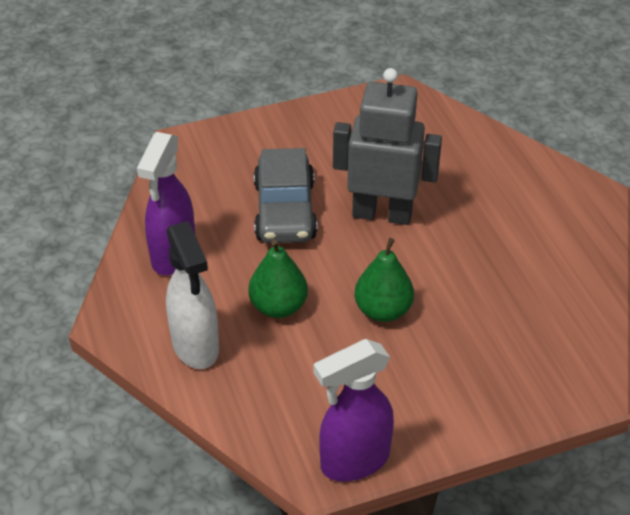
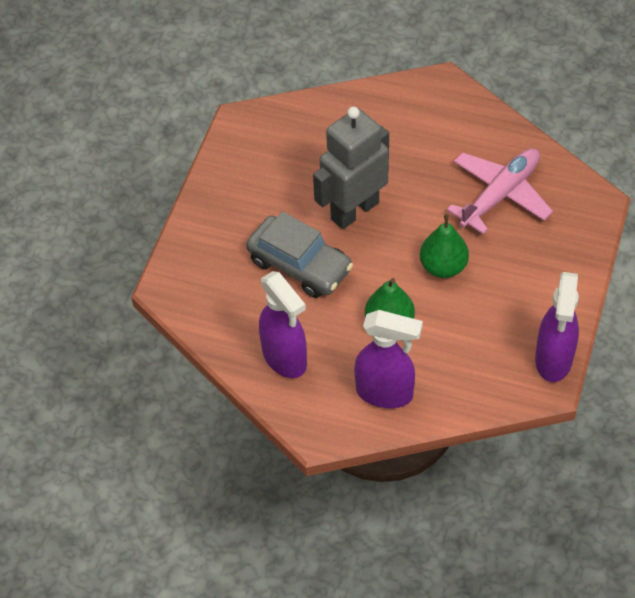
camera: 50 degrees left, 10 degrees up
(196, 346) = (385, 393): white spray bottle -> purple spray bottle
(514, 307) = (500, 194): none -> pink plane

